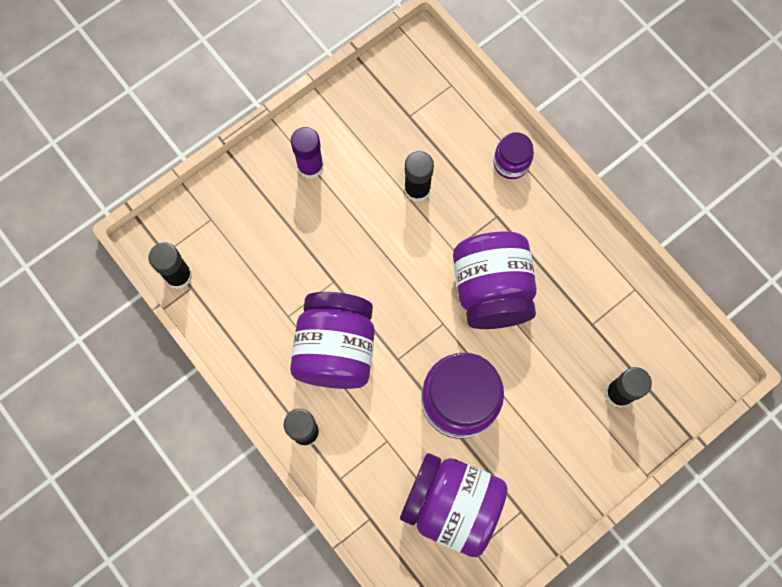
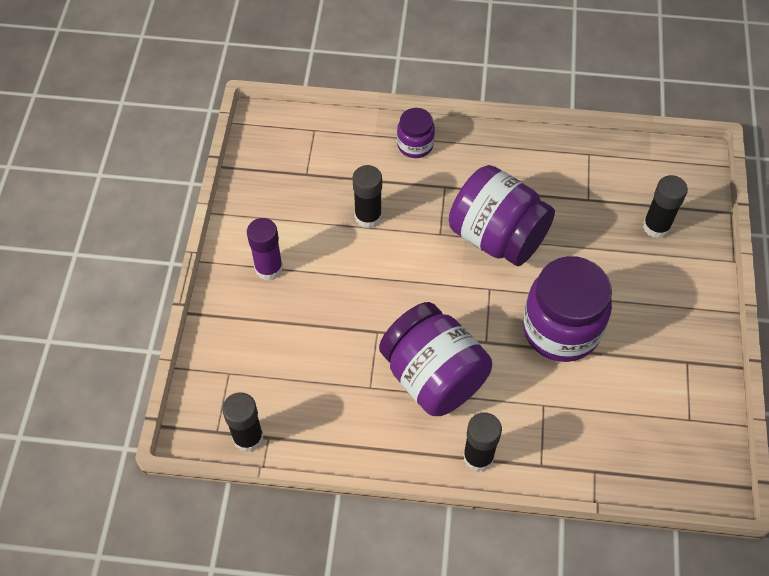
camera: 45 degrees left, 15 degrees down
(451, 505) = (638, 404): purple jar -> none

